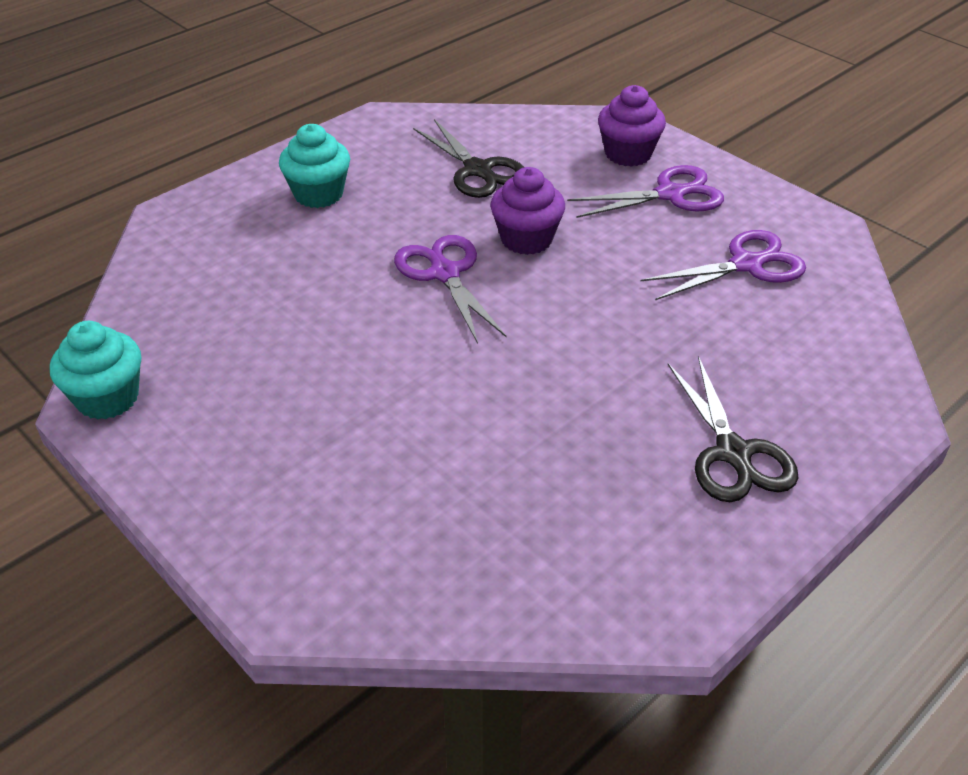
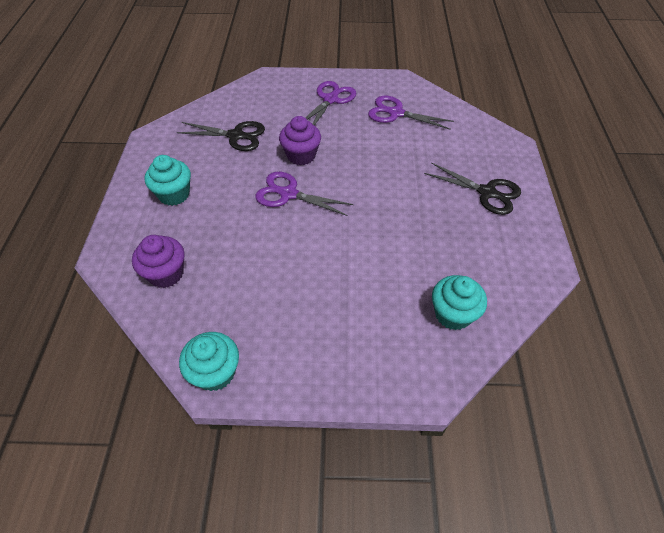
camera: 45 degrees left, 10 degrees up
(442, 555) = (453, 314): none -> turquoise cupcake
(628, 154) = (290, 90): purple cupcake -> purple cupcake (166, 274)
(746, 265) = (396, 113): purple scissors -> purple scissors turned 90 degrees counterclockwise

